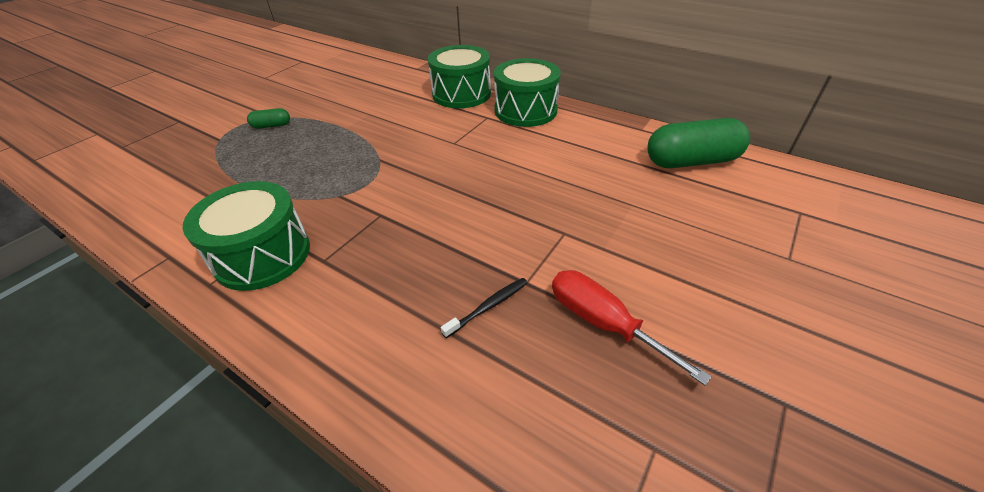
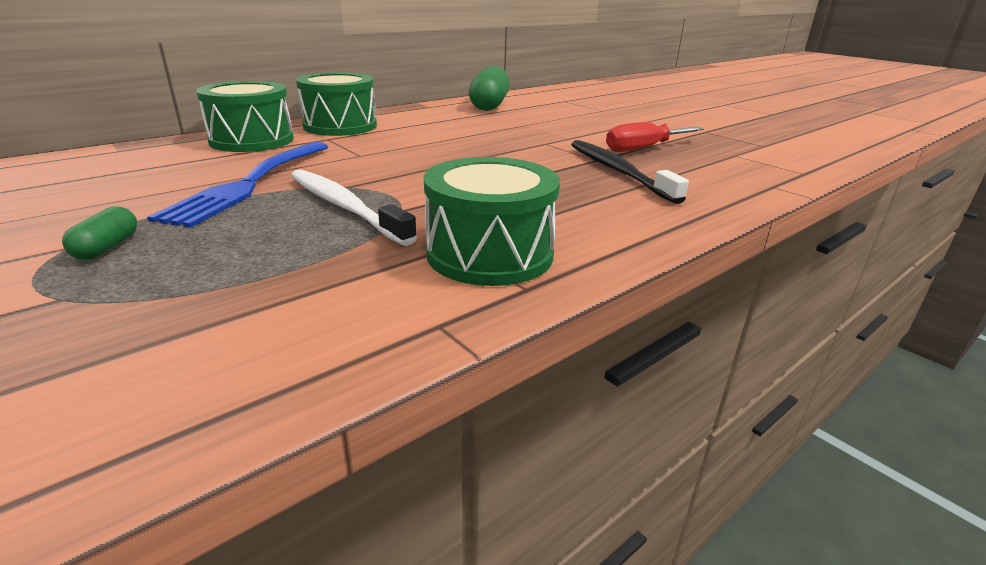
camera: 75 degrees left, 15 degrees down
(339, 172) = (345, 207): none -> white toothbrush
(372, 126) = (250, 184): none -> blue fork
(488, 307) = (618, 171): black toothbrush -> black toothbrush, size x2.00

